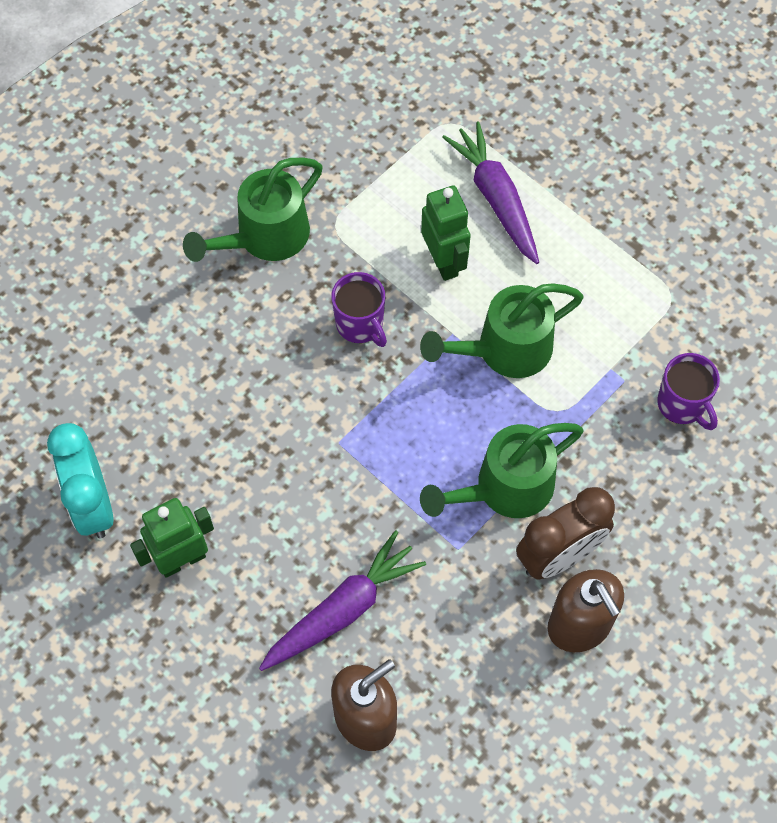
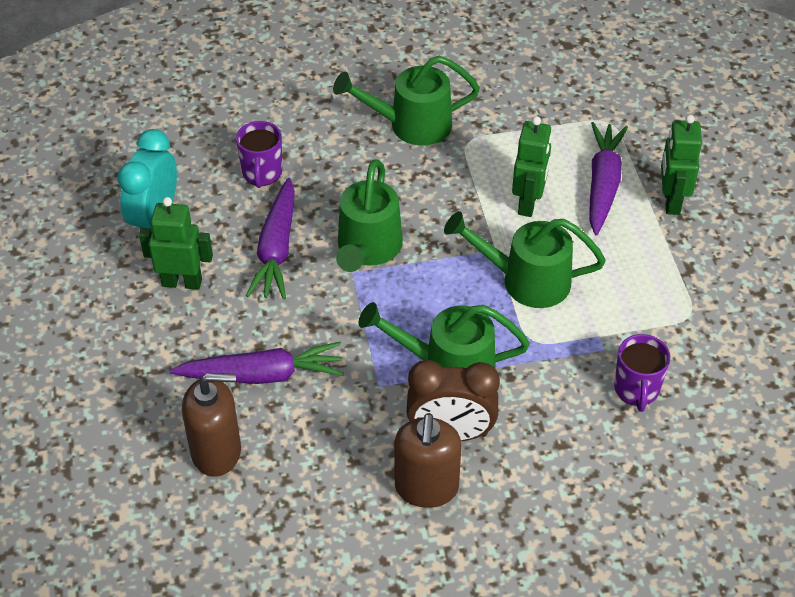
camera: 35 degrees right, 15 degrees down
(245, 462) = (276, 249): none -> purple carrot
(333, 408) = (367, 250): none -> green watering can
(360, 325) = (432, 210): purple mug -> purple mug (262, 173)
(570, 181) = (671, 201): none -> green robot

